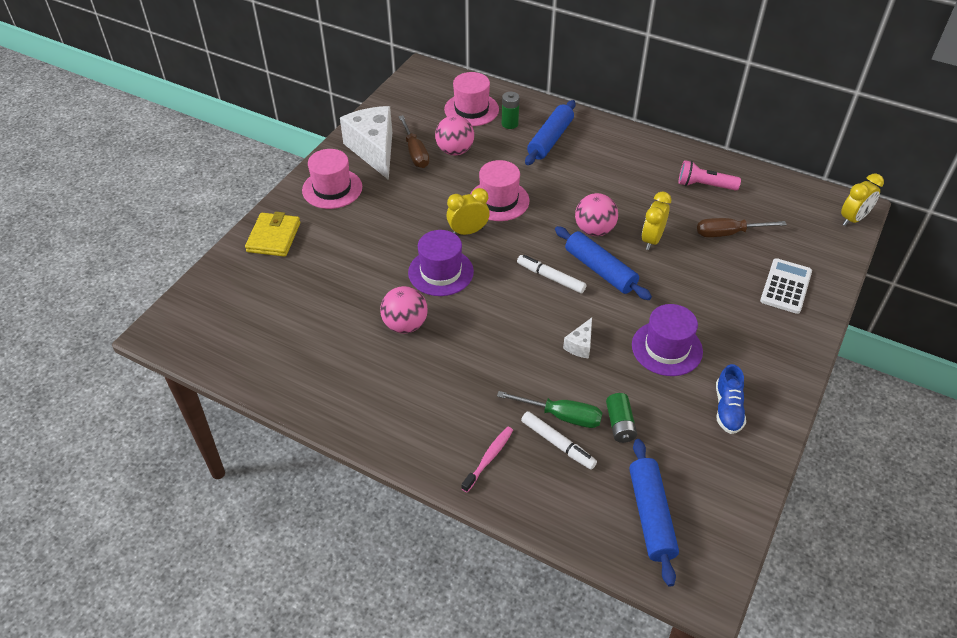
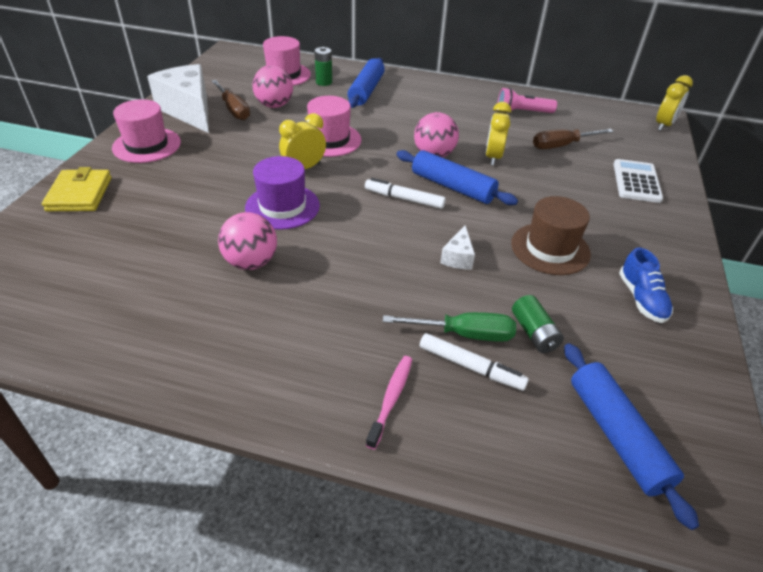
camera: 15 degrees left, 5 degrees down
(667, 348) = (550, 248): purple hat -> brown hat

